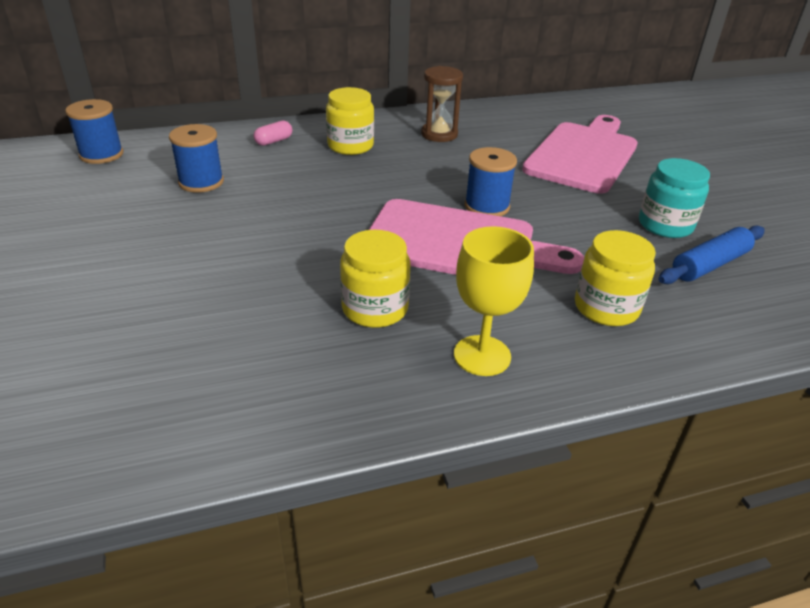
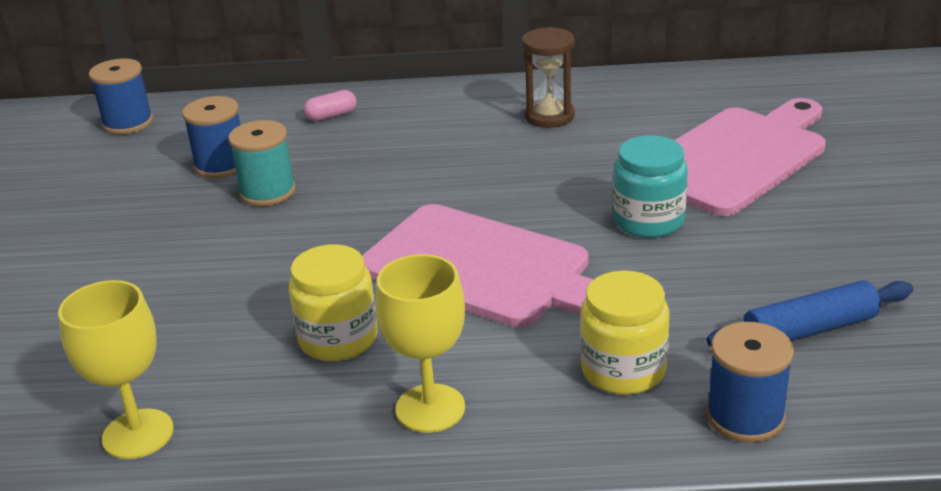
camera: 20 degrees right, 5 degrees down
(240, 413) = (138, 434): none -> yellow goblet
(252, 200) = (267, 192): none -> turquoise spool
(350, 146) = (423, 127): yellow jar -> none
(487, 206) = (551, 222): blue spool -> blue spool (745, 416)
(665, 225) = (785, 268): turquoise jar -> turquoise jar (648, 221)

